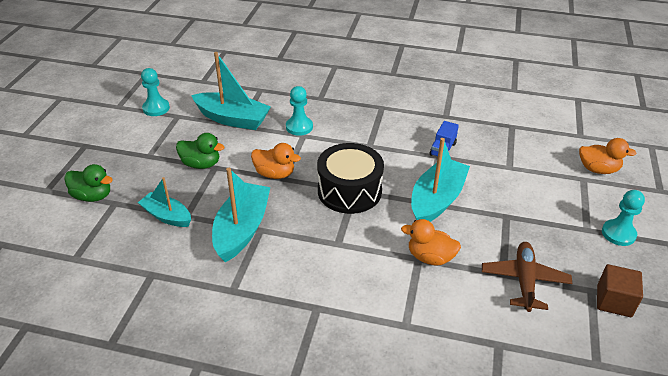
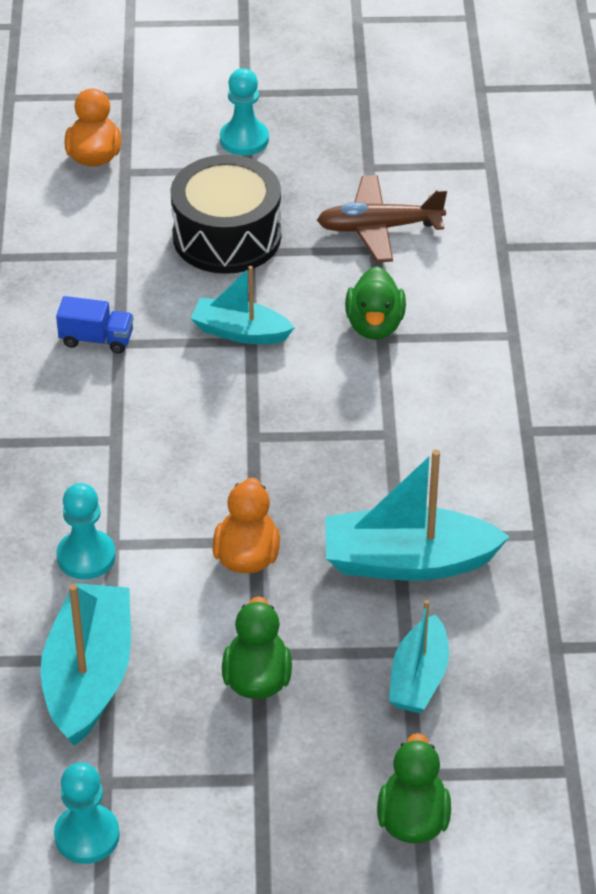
camera: 105 degrees left, 5 degrees up
(349, 191) = (257, 443): black drum -> black drum (227, 236)
(430, 257) = (374, 325): orange duck -> green duck
(437, 200) = (240, 332): turquoise boat -> turquoise boat, size x0.62
(614, 301) = (380, 147): brown cube -> none

